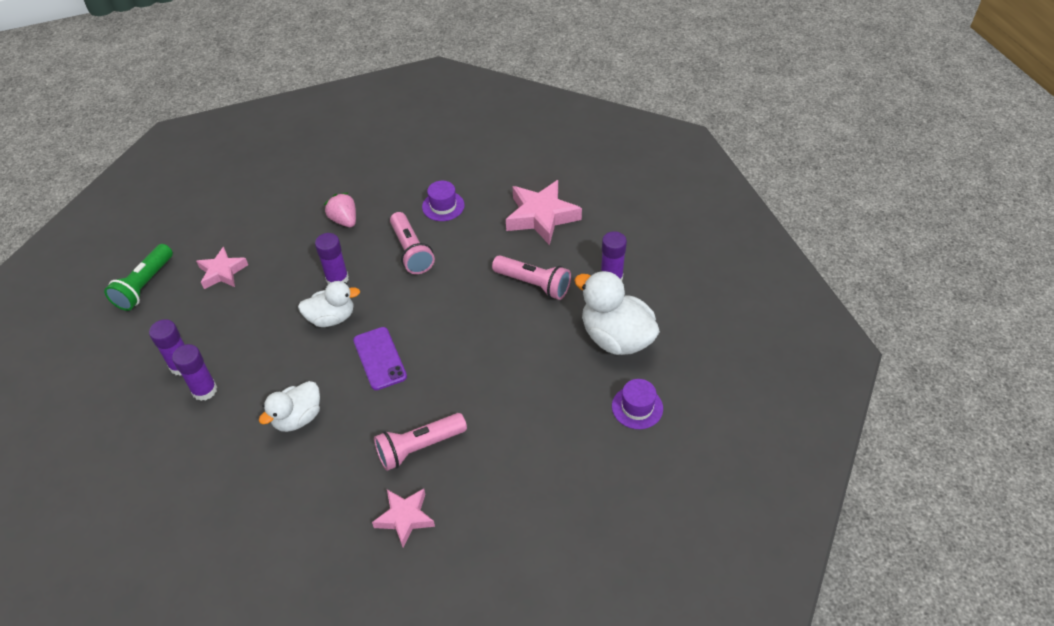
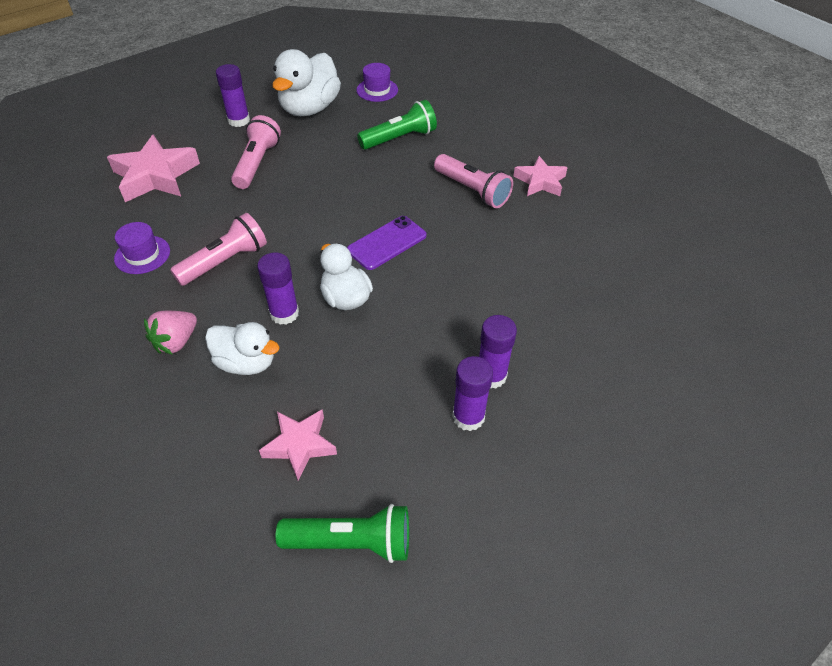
camera: 110 degrees left, 0 degrees up
(298, 418) = (484, 280): white duck -> white duck (246, 362)
(533, 406) = (399, 138): none -> green flashlight

